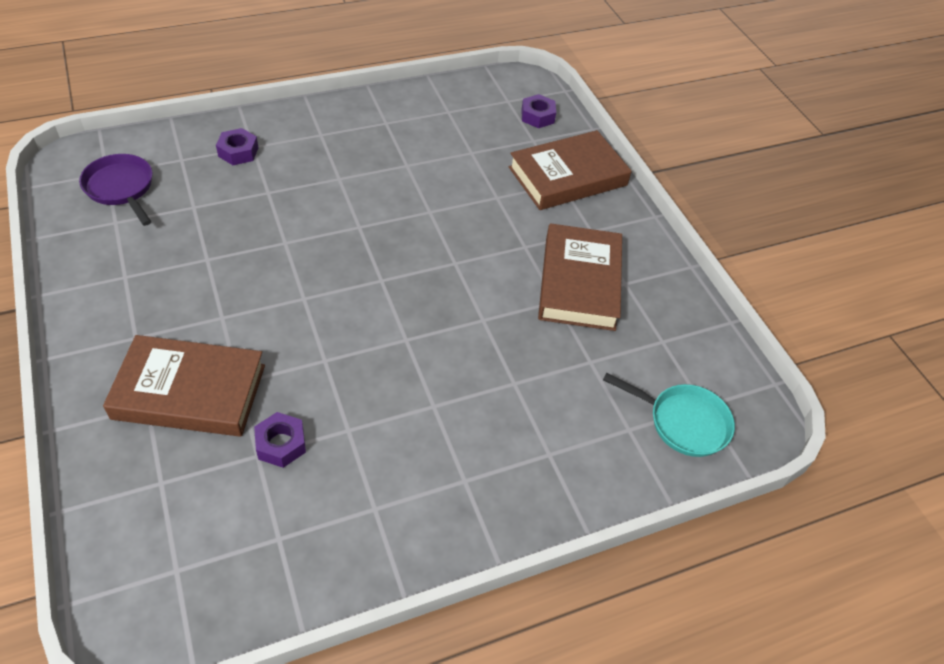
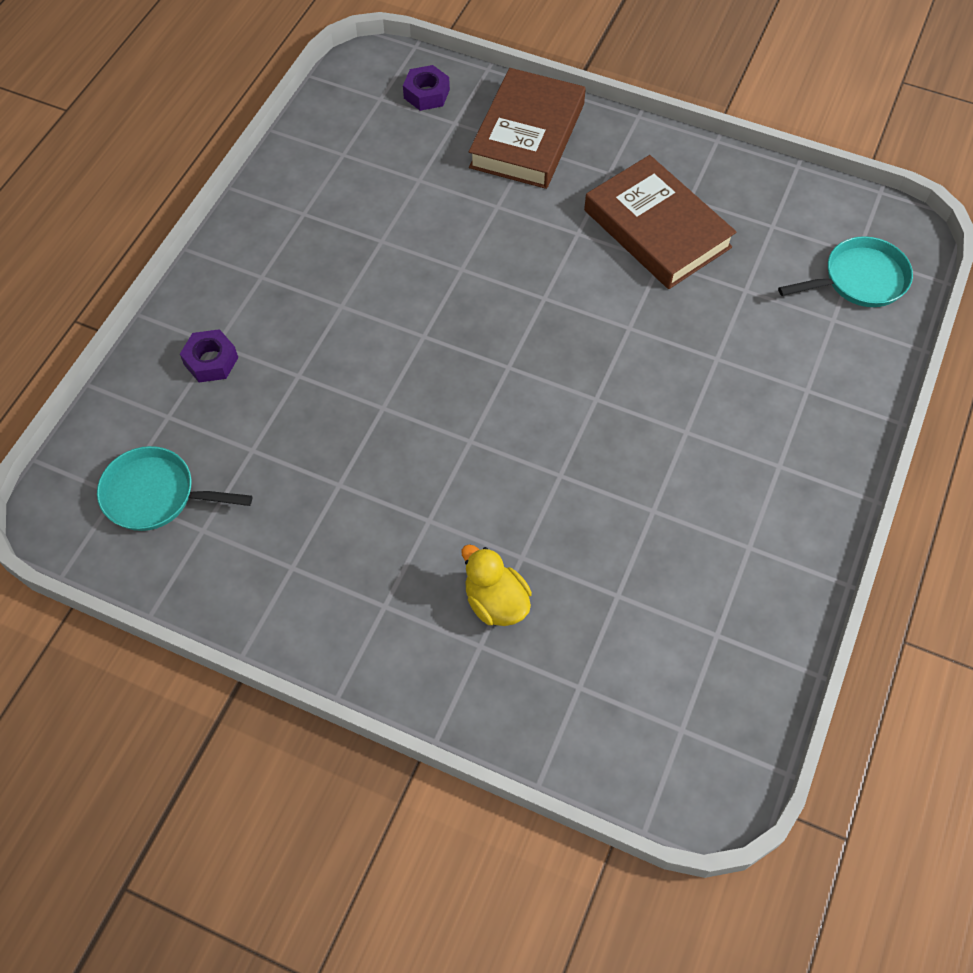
camera: 40 degrees left, 10 degrees up
(121, 188) = (155, 495): purple pan -> turquoise pan
(189, 391) = (496, 602): brown book -> yellow duck
(281, 444) = (622, 569): purple nut -> none

